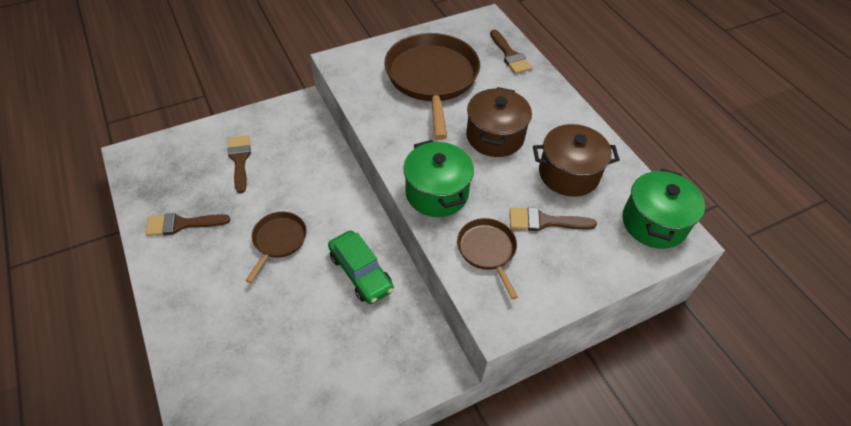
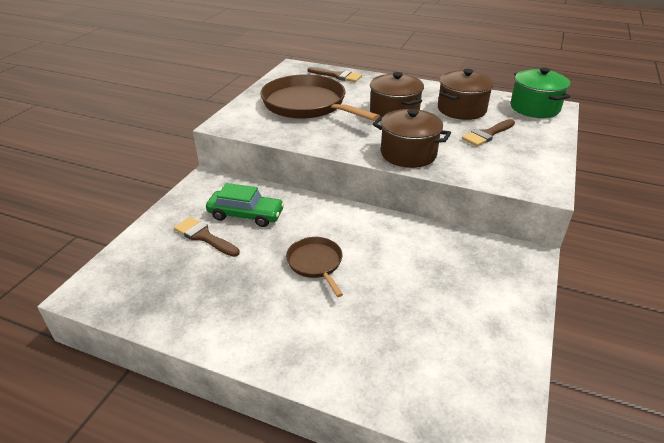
camera: 40 degrees left, 15 degrees down
(182, 224) = (215, 305): brown brush -> none
(361, 272) = (403, 243): green car -> green car (246, 215)
(437, 193) = (408, 154): green pot -> brown pot
(487, 250) = (483, 163): brown pan -> none

